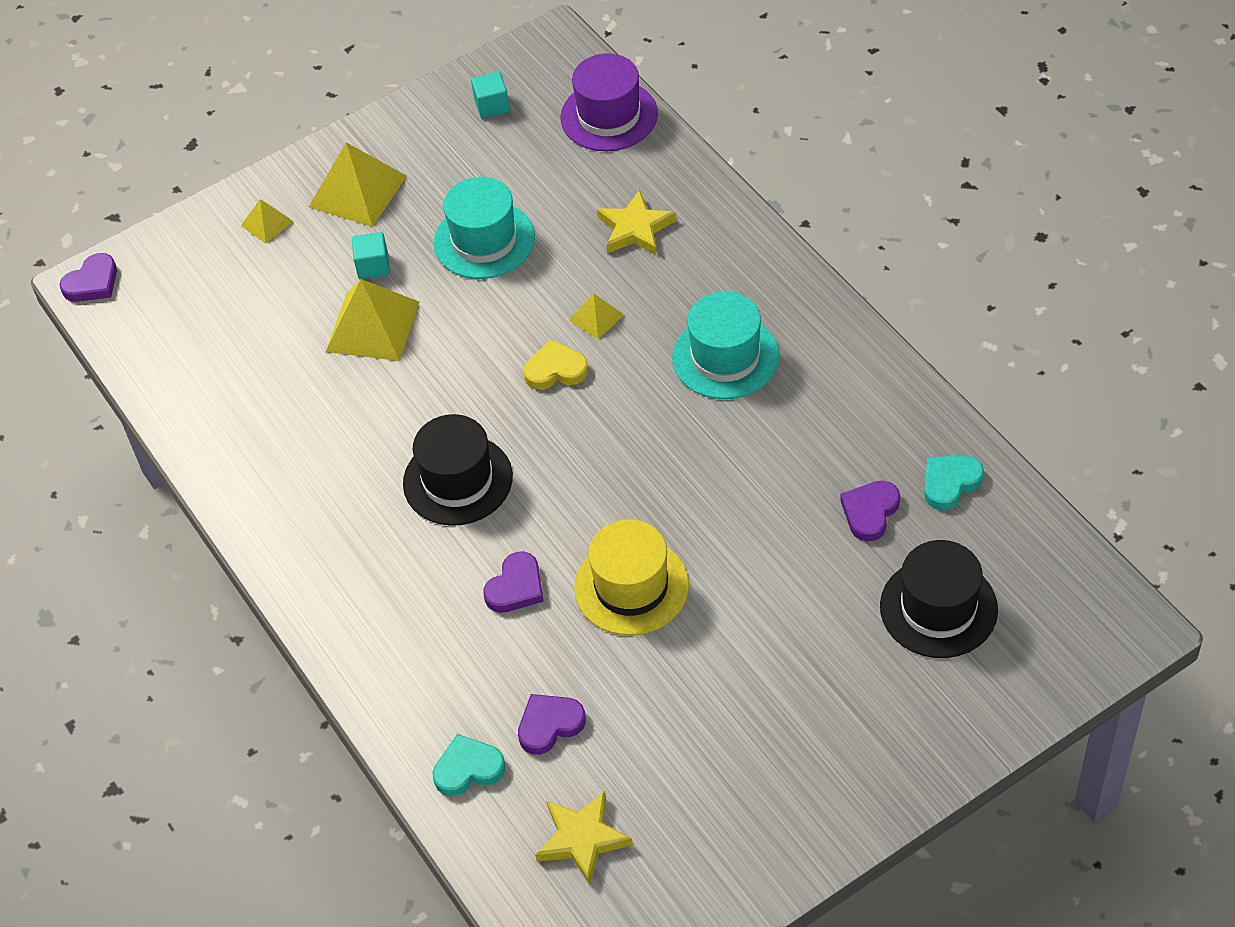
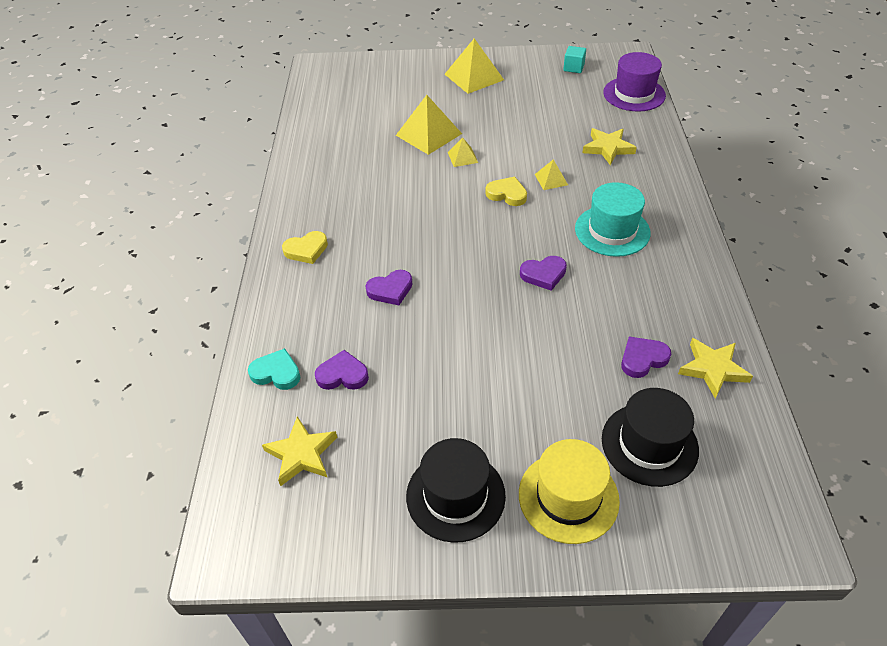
camera: 30 degrees right, 5 degrees down
(92, 283) = (318, 65): purple heart -> purple heart (543, 274)
(267, 223) = (418, 73): yellow pyramid -> yellow pyramid (462, 157)
(357, 593) = (306, 250): none -> yellow heart
(373, 266) = (453, 109): turquoise cube -> none
(458, 480) = (407, 222): black hat -> black hat (455, 495)
(484, 240) = (519, 121): turquoise hat -> none
(631, 586) = (456, 324): yellow hat -> yellow hat (568, 497)
(950, 483) = (712, 369): turquoise heart -> yellow star

